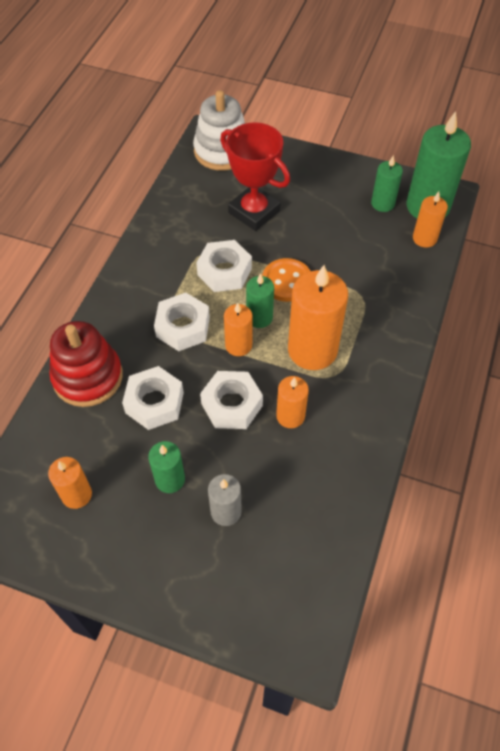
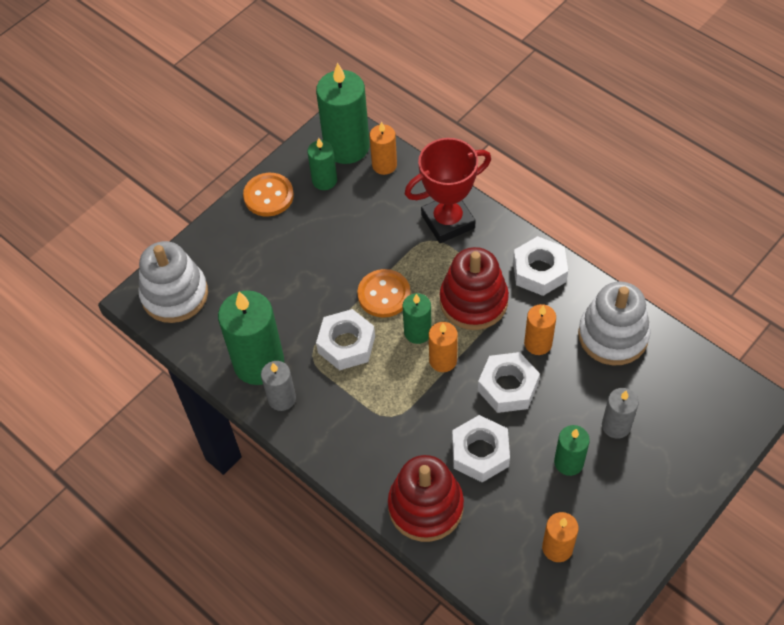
camera: 65 degrees left, 0 degrees up
(155, 246) = (282, 398): none -> grey candle
(182, 221) = (259, 363): none -> green candle
(183, 327) = (400, 402): white nut -> white nut (539, 271)
(254, 212) = (279, 293): red trophy -> red trophy (448, 221)
(312, 350) = (473, 301): orange candle -> red stacking toy
(329, 480) = (613, 335): none -> white stacking toy
(345, 173) = (268, 196): none -> orange button

